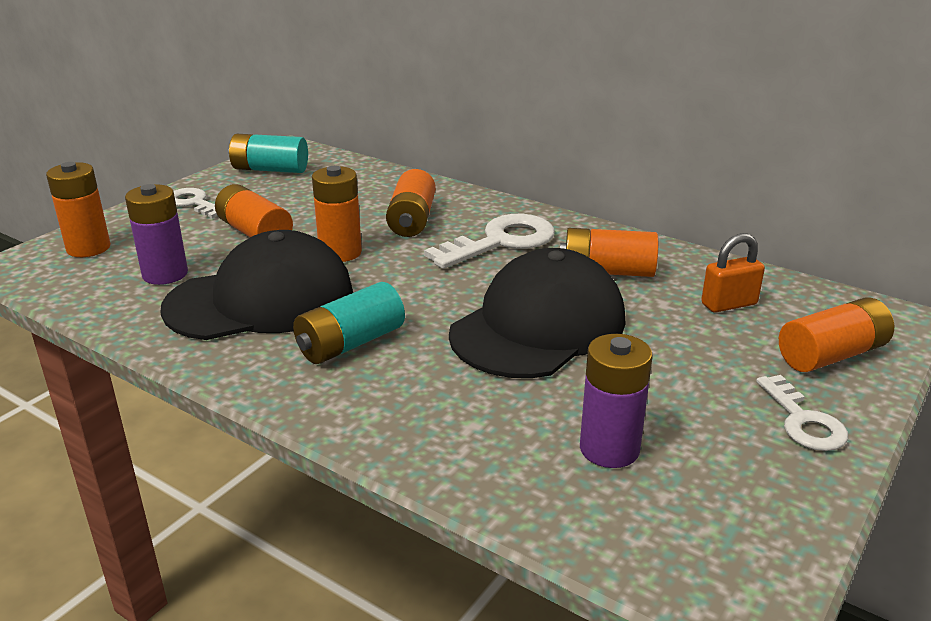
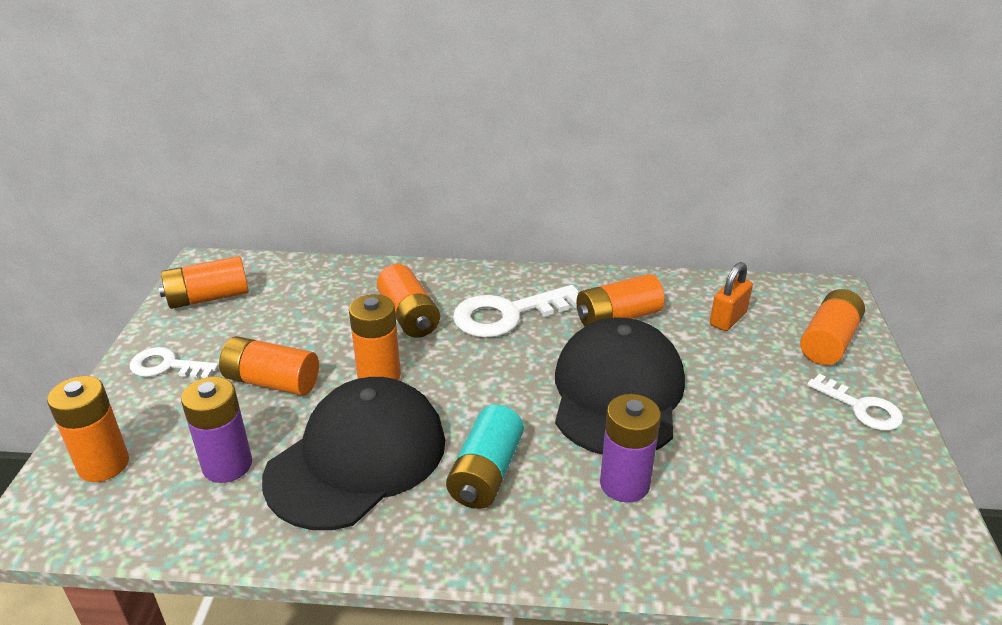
camera: 30 degrees left, 5 degrees up
(270, 169) = (208, 297): turquoise battery -> orange battery
(501, 241) = (507, 314): white key -> white key turned 135 degrees counterclockwise
(609, 449) = (770, 489): purple battery -> purple battery (624, 484)

